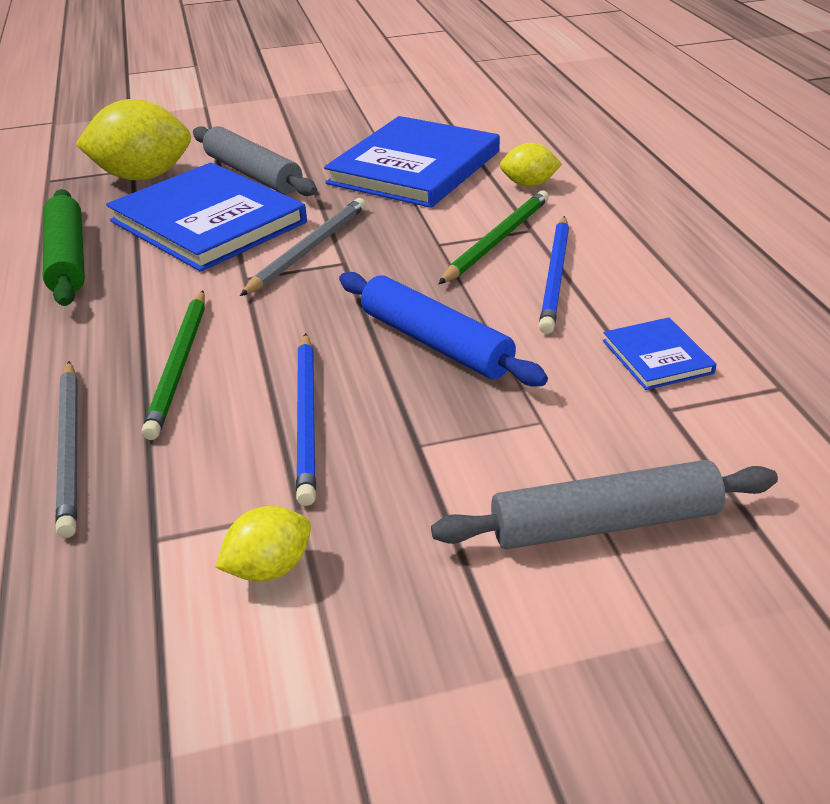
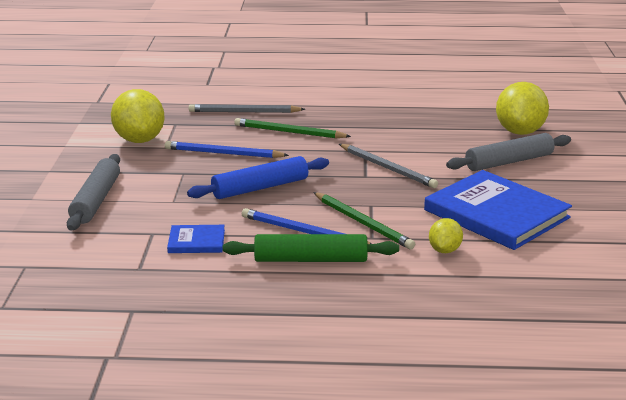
camera: 105 degrees right, 10 degrees down
(67, 258) = (416, 112): green rolling pin -> green rolling pin (311, 259)
(208, 222) = (441, 145): blue book -> none
(269, 568) = (139, 140): yellow lemon -> yellow lemon, size x1.91

